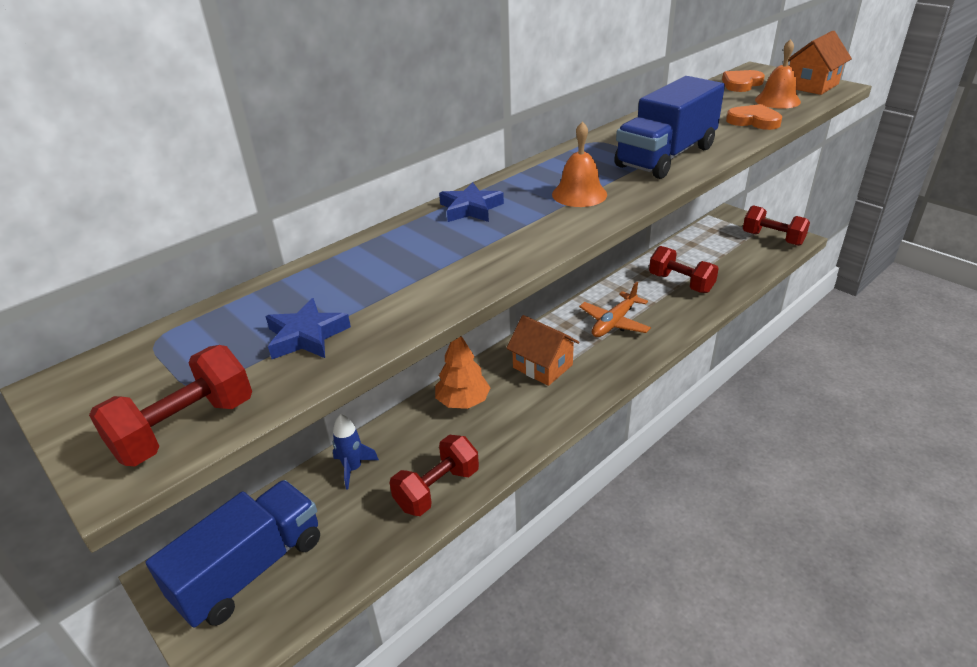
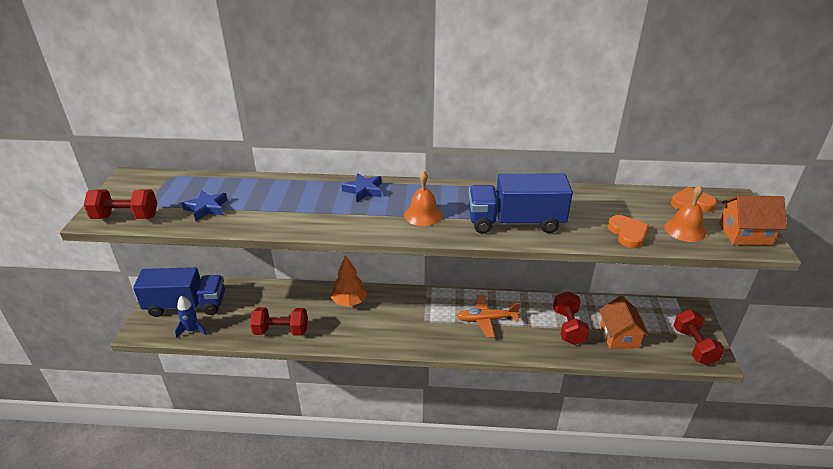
camera: 45 degrees right, 0 degrees up
(353, 468) = (268, 295): blue rocket -> blue rocket (192, 330)
(542, 366) = (411, 313): orange house -> orange house (619, 336)

